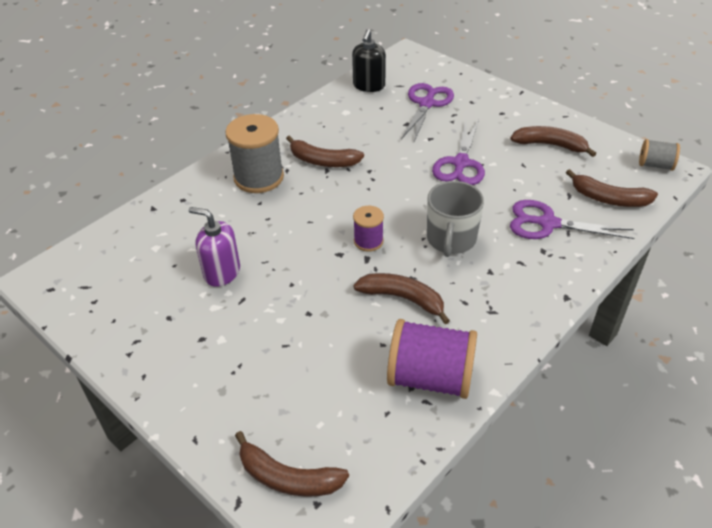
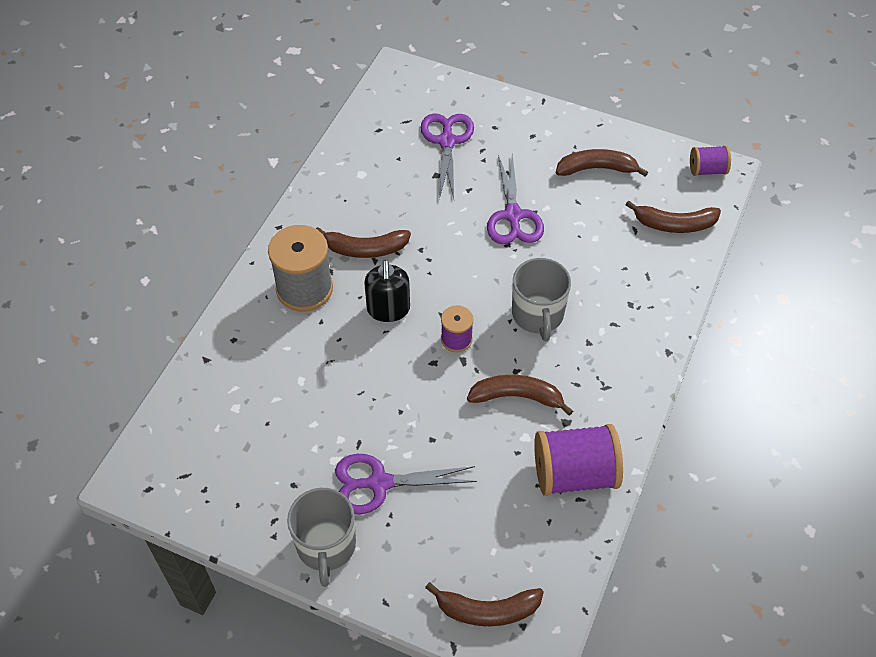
camera: 20 degrees left, 10 degrees up
(168, 375) = (326, 546): none -> grey mug
(221, 272) = (322, 418): purple soap dispenser -> none
(369, 86) = (371, 130): black soap dispenser -> black soap dispenser (388, 309)
(548, 223) = (625, 270): purple scissors -> purple scissors (379, 483)
(655, 165) = (707, 170): grey spool -> purple spool

